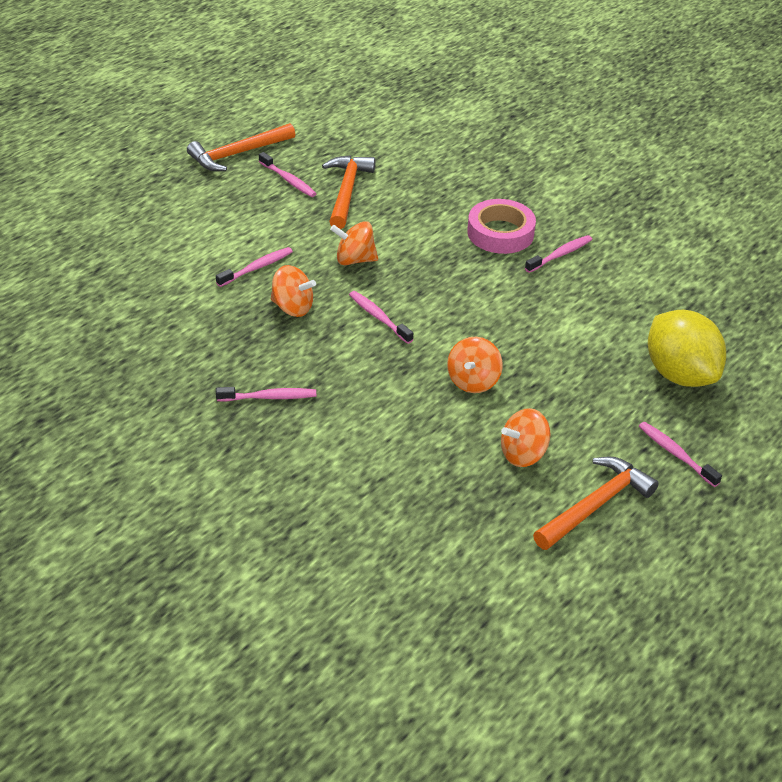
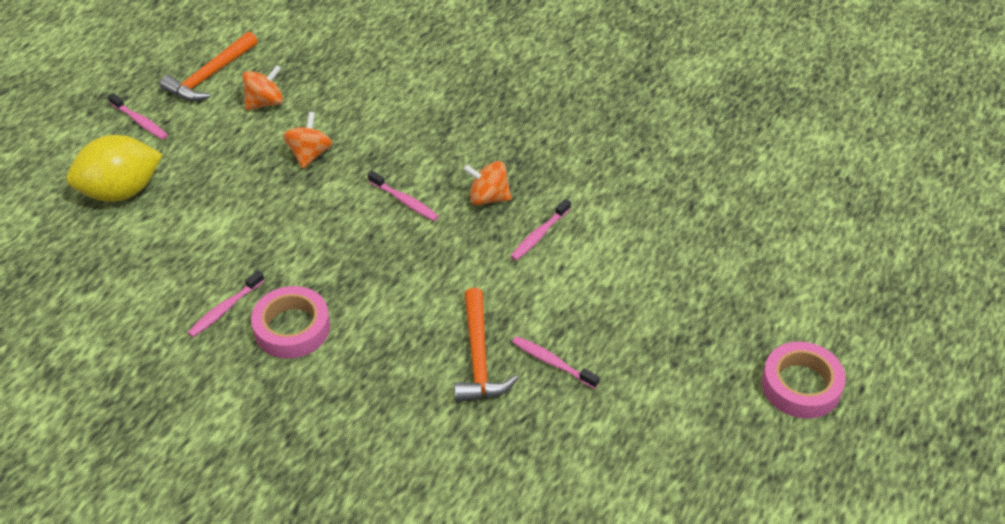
camera: 170 degrees right, 5 degrees up
(105, 140) = (801, 385): none -> pink tape
(237, 154) = (630, 395): orange hammer -> none
(269, 397) = (478, 113): pink toothbrush -> none
(354, 260) = (444, 262): orange spinning top -> none
(679, 374) = (121, 191): yellow lemon -> yellow lemon turned 75 degrees counterclockwise

